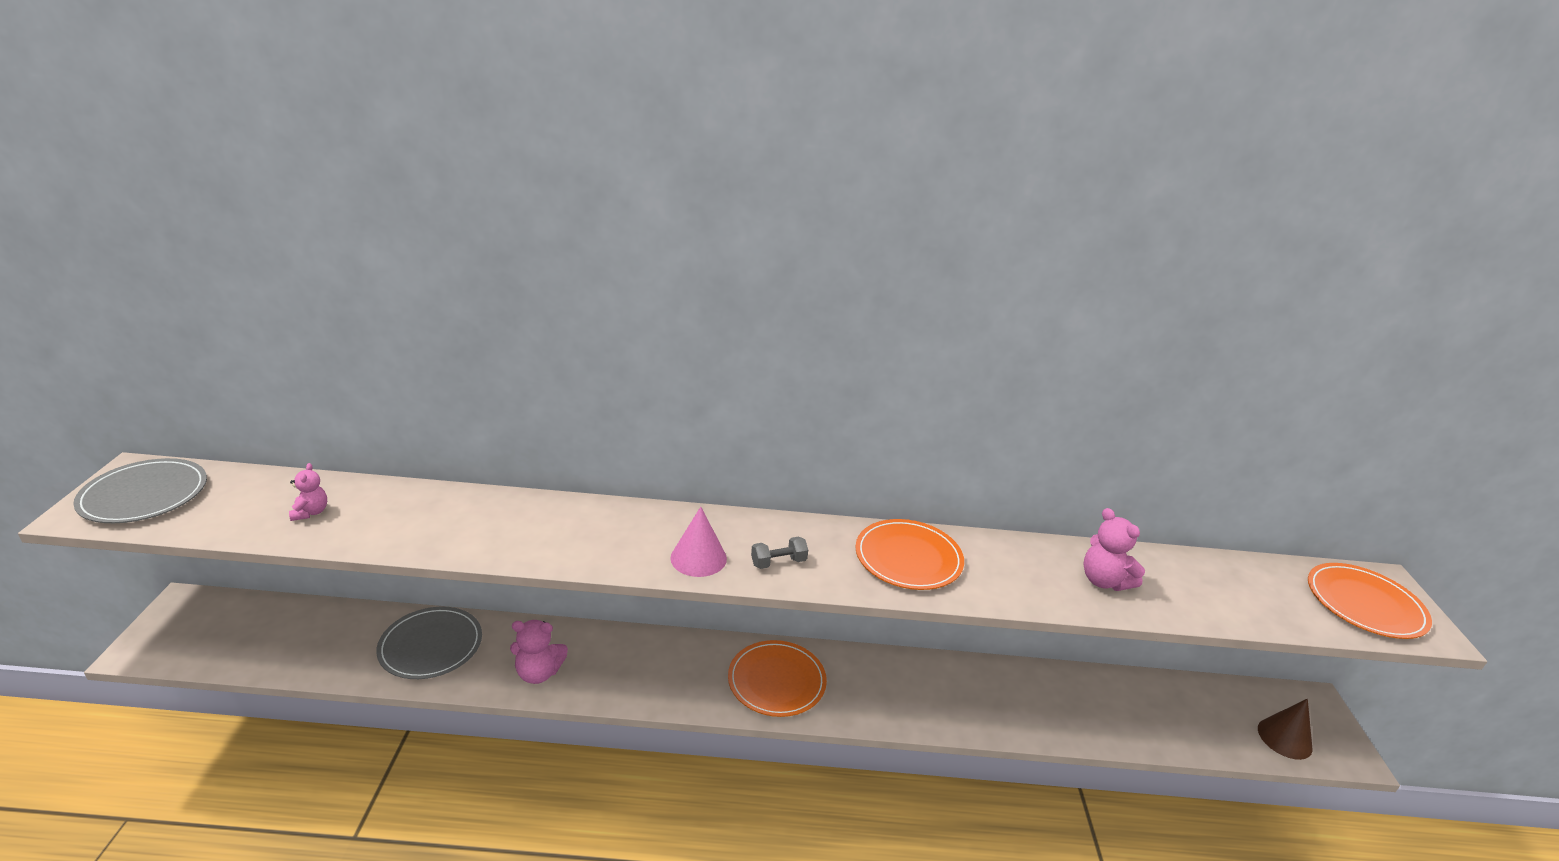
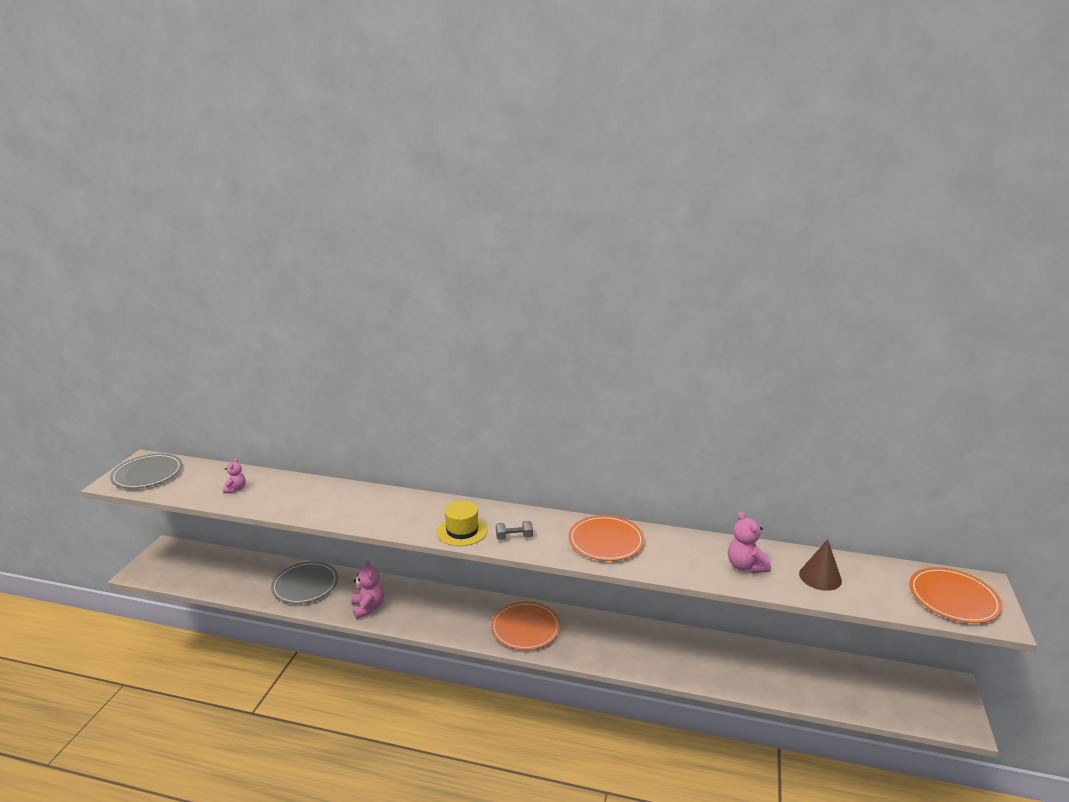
camera: 15 degrees right, 5 degrees down
(538, 673) = (368, 607): pink teddy bear -> pink teddy bear turned 120 degrees counterclockwise
(698, 558) = (462, 531): pink cone -> yellow hat
(1284, 738) = (910, 707): brown cone -> brown cone (820, 577)

